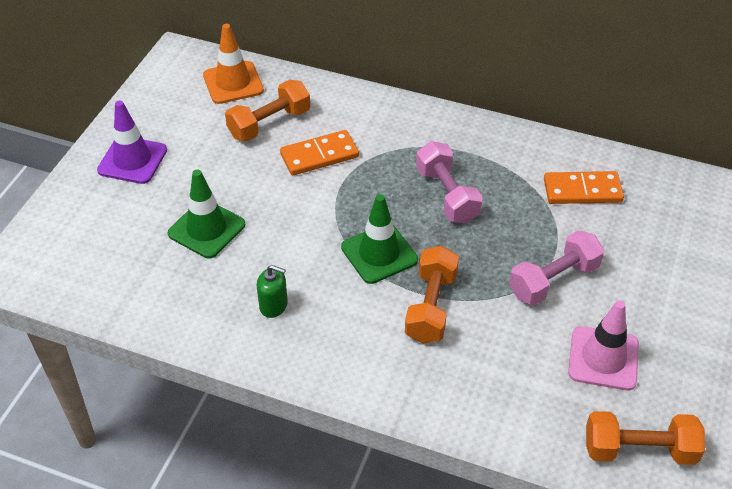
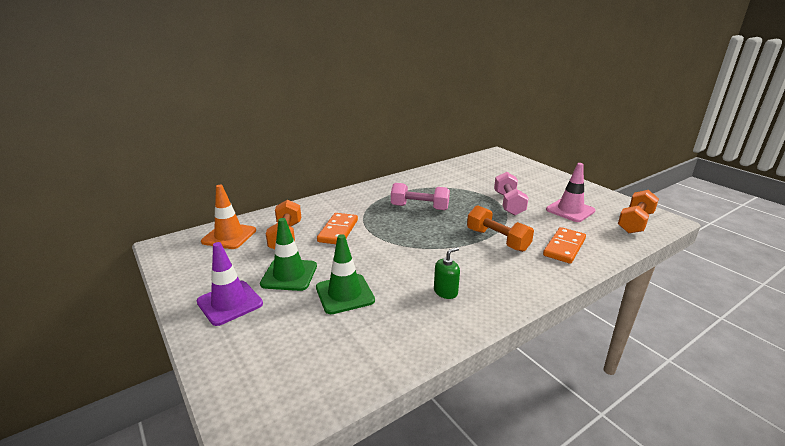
camera: 55 degrees left, 20 degrees down
(379, 254) = (440, 240): green traffic cone -> green traffic cone (289, 275)
(582, 191) = (457, 178): orange domino -> orange domino (564, 247)

